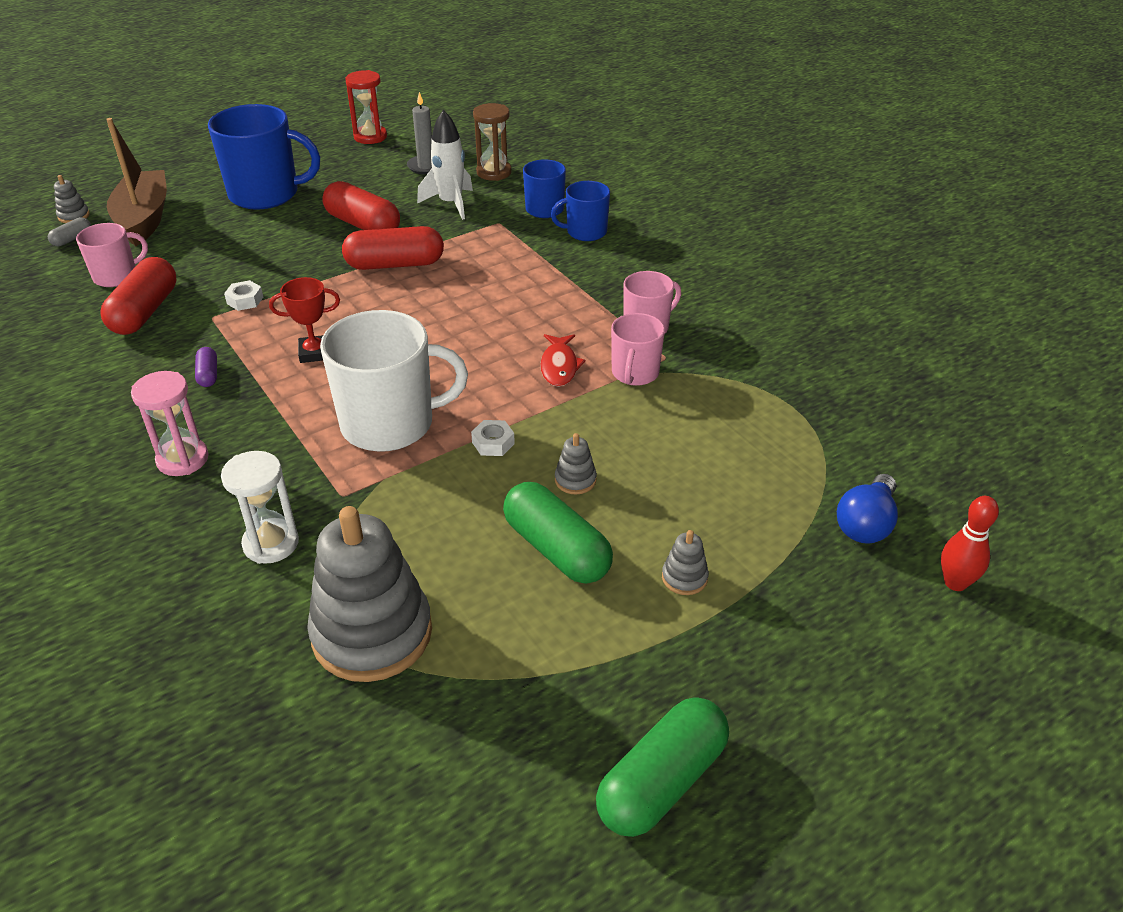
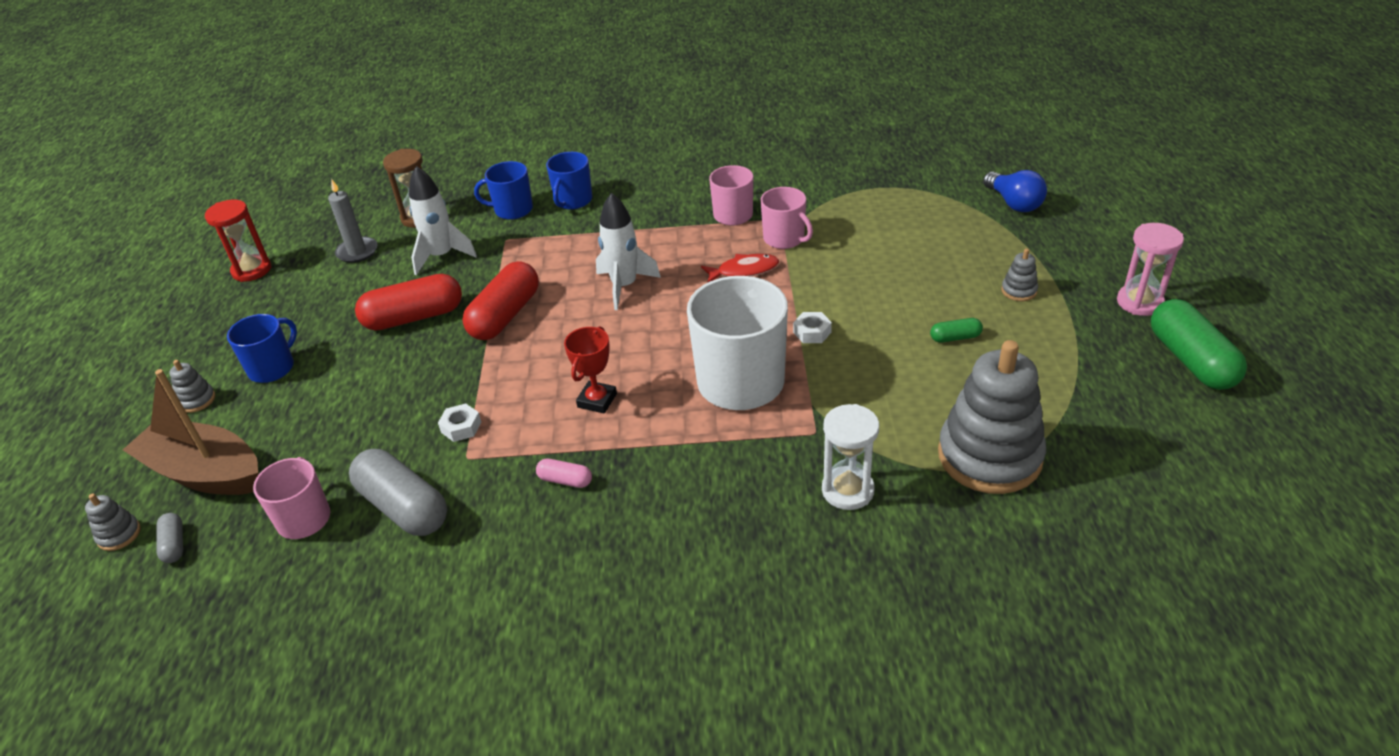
camera: 55 degrees left, 0 degrees up
(145, 312) = (403, 507): red capsule -> grey capsule
(182, 459) = (686, 525): pink hourglass -> pink hourglass (1139, 302)
(208, 374) = (565, 480): purple capsule -> pink capsule
(266, 194) = (272, 368): blue mug -> blue mug, size x0.55
(480, 307) = (624, 286): none -> white rocket
(556, 549) = (955, 338): green capsule -> green capsule, size x0.47
(559, 366) = (744, 271): red fish -> red fish turned 45 degrees counterclockwise
(575, 480) = (886, 305): grey stacking toy -> grey stacking toy (197, 400)
(955, 583) = (1084, 193): red bowling pin -> none

